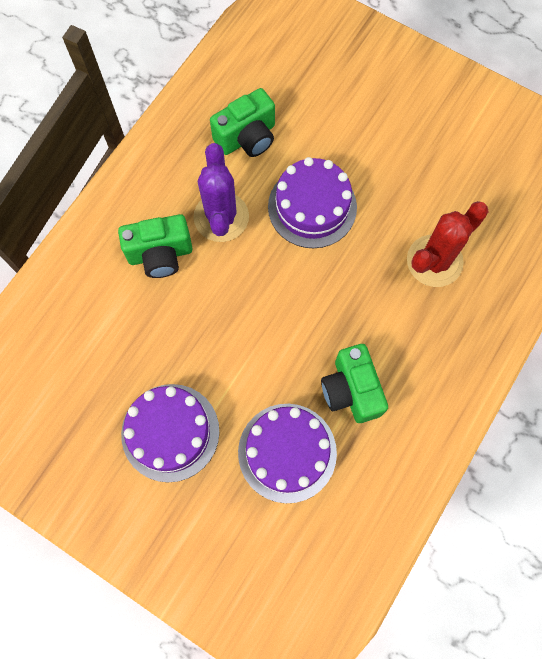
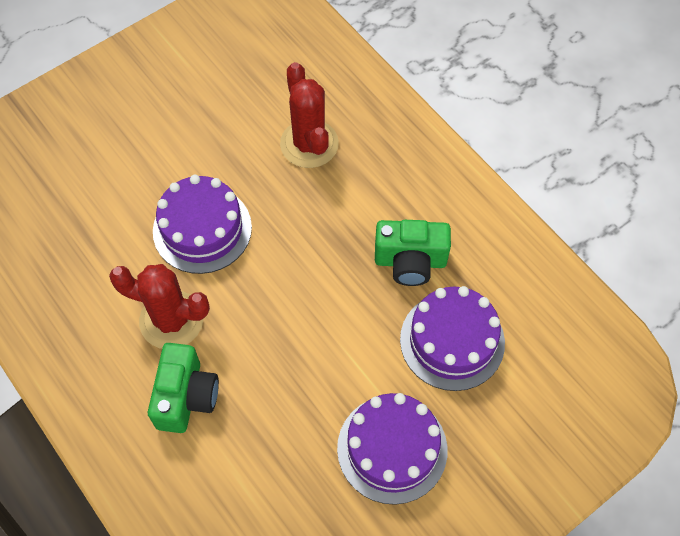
camera: 70 degrees left, 10 degrees down
(221, 217) = (171, 320): purple cactus -> red cactus
(247, 137) = (90, 264): green camera -> none

